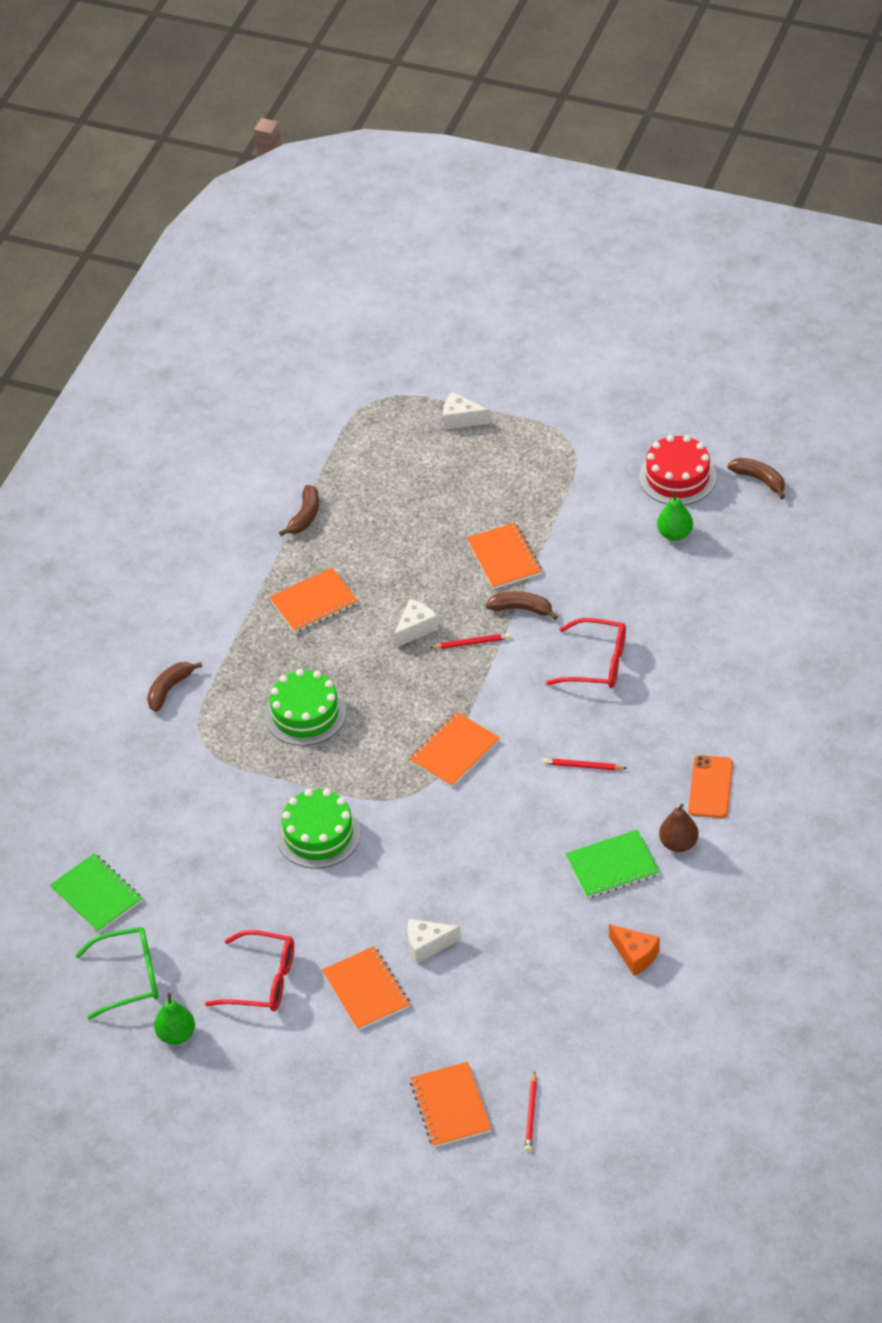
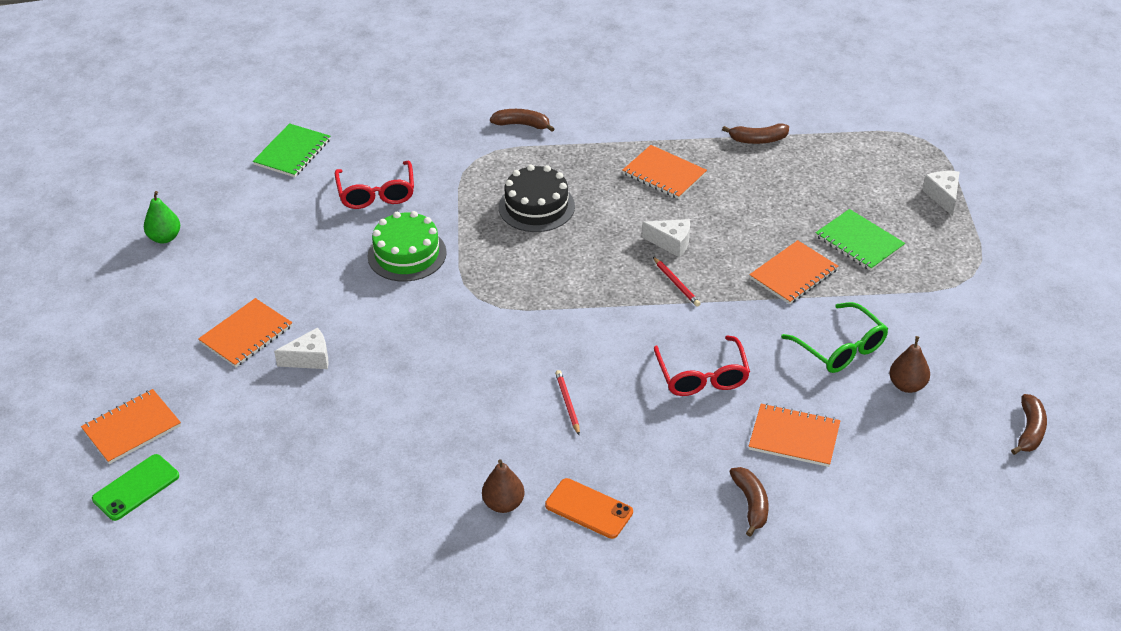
camera: 65 degrees right, 5 degrees down
(129, 977) = (215, 195): green glasses -> green glasses (840, 348)
(262, 980) = (236, 269): red glasses -> red glasses (376, 193)
(305, 713) = (536, 206): green cake -> black cake
(427, 945) = (310, 359): white cheese -> white cheese turned 105 degrees clockwise
(454, 751) = (541, 310): orange notebook -> orange notebook (794, 437)
(521, 609) = (738, 304): brown banana -> brown banana (751, 504)
(531, 1114) = (136, 487): red pencil -> green phone
(612, 866) = (453, 461): green notebook -> green notebook (859, 242)
(635, 955) = (349, 510): orange cheese -> none
(675, 534) = (907, 385): green pear -> brown pear
(677, 477) = (985, 365): red cake -> none
(710, 787) = (589, 509): orange phone -> orange phone turned 45 degrees clockwise

